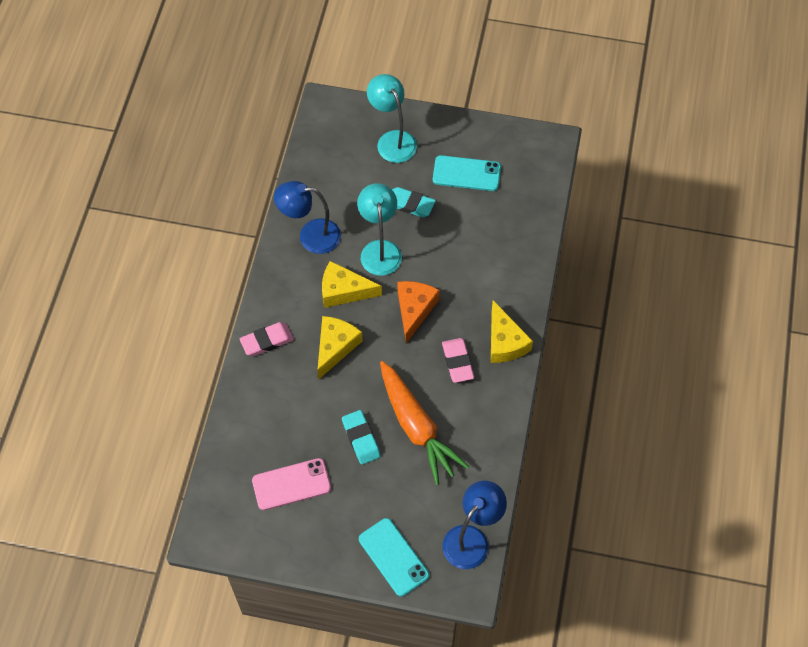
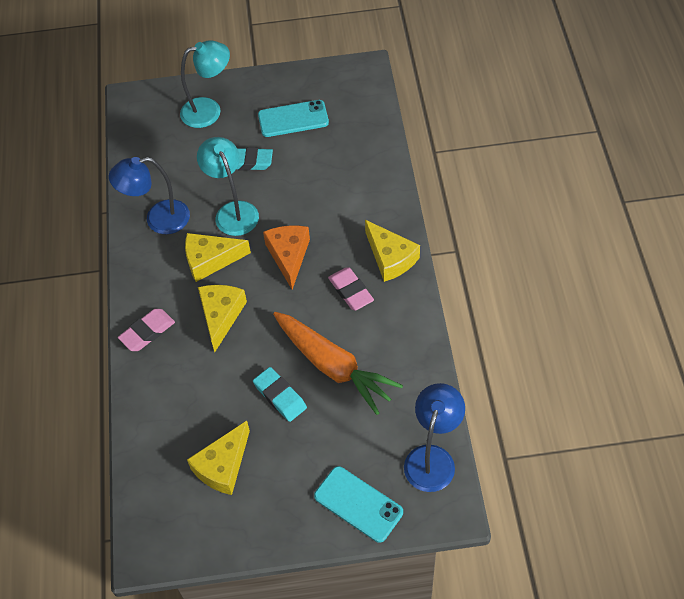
camera: 15 degrees left, 5 degrees down
(291, 484) = (223, 466): pink phone -> yellow cheese
(392, 140) = (209, 110): turquoise lamp -> turquoise lamp turned 120 degrees clockwise

